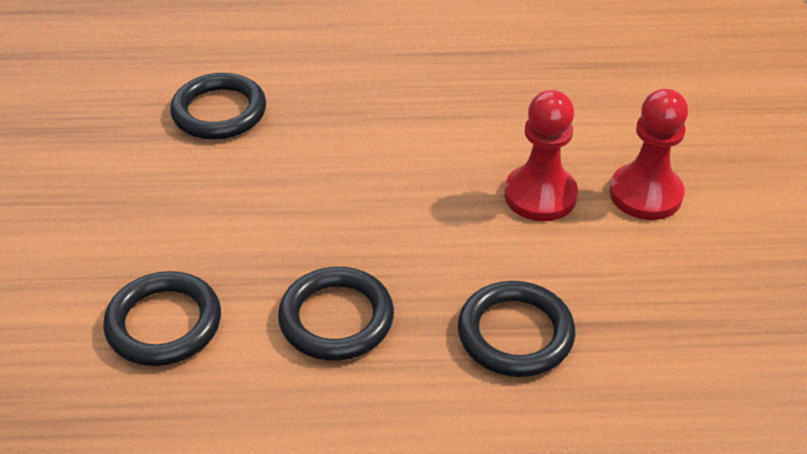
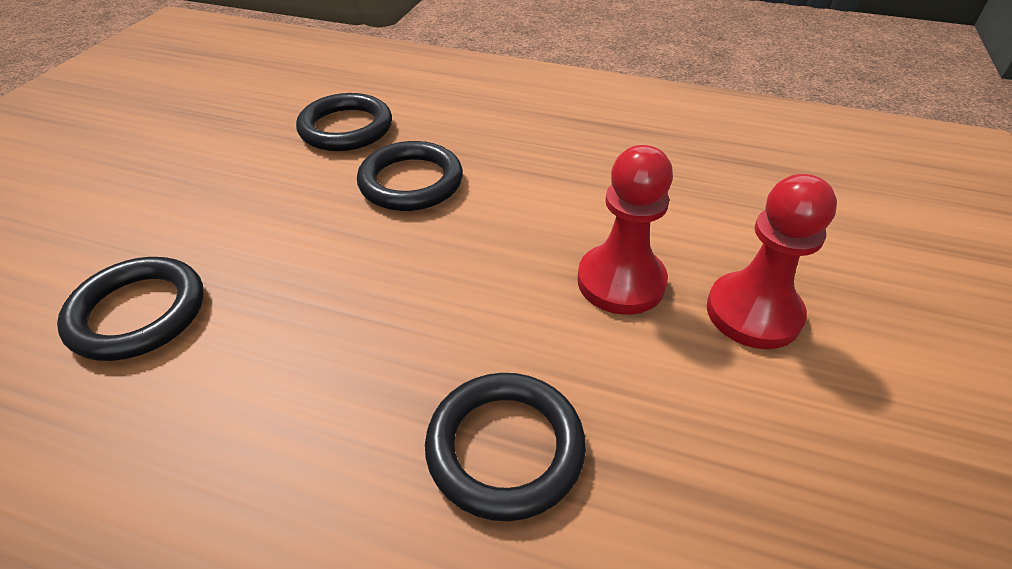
camera: 20 degrees right, 0 degrees up
(336, 318) = (310, 361): black ring -> black ring (411, 182)

